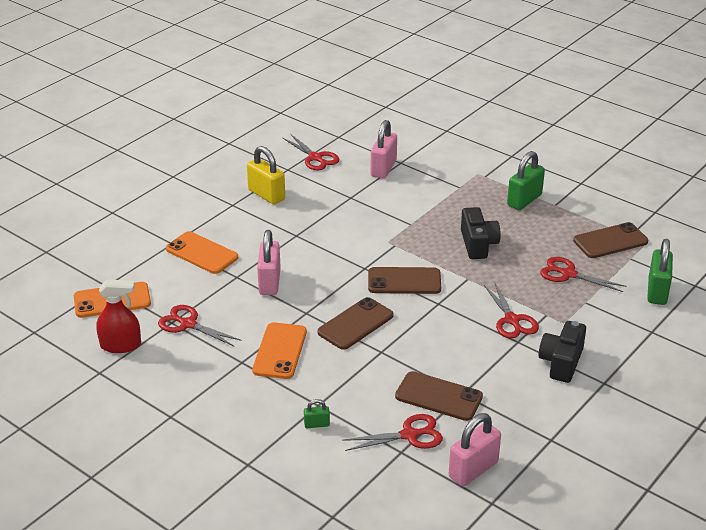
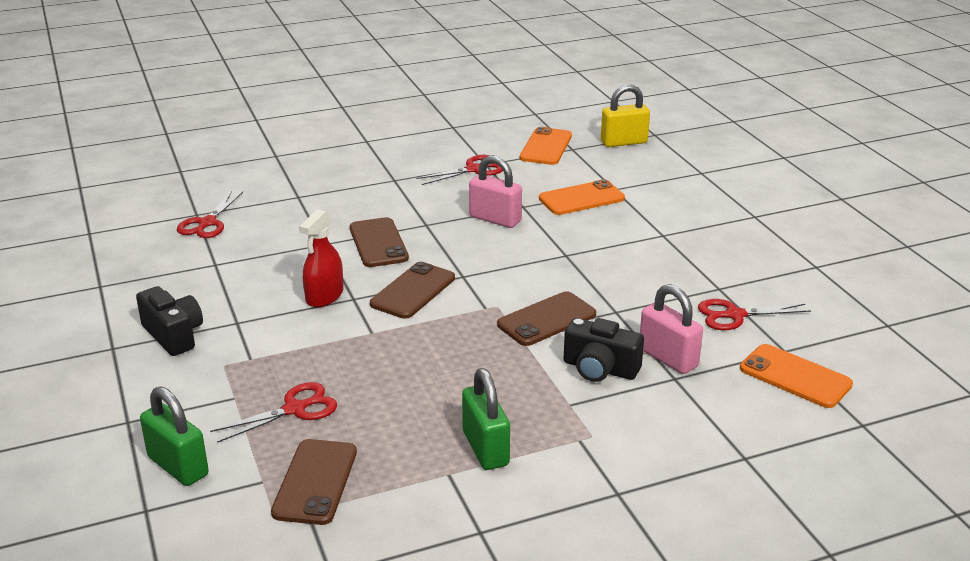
camera: 120 degrees right, 5 degrees down
(120, 345) = (477, 139): red spray bottle -> red spray bottle (324, 296)
(266, 195) = (667, 259): yellow padlock -> yellow padlock (624, 142)
(280, 351) = (386, 198): orange phone -> orange phone (795, 377)
(317, 424) = (277, 190): green padlock -> none
(438, 396) = (228, 251): brown phone -> brown phone (546, 319)
(473, 469) = (130, 237): pink padlock -> none
(478, 244) = (426, 366): black camera -> black camera (600, 369)
(512, 320) = (271, 332): red scissors -> none

